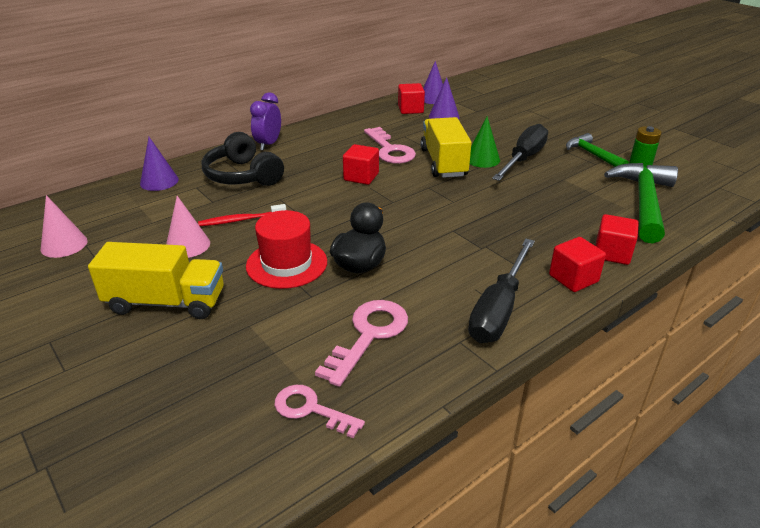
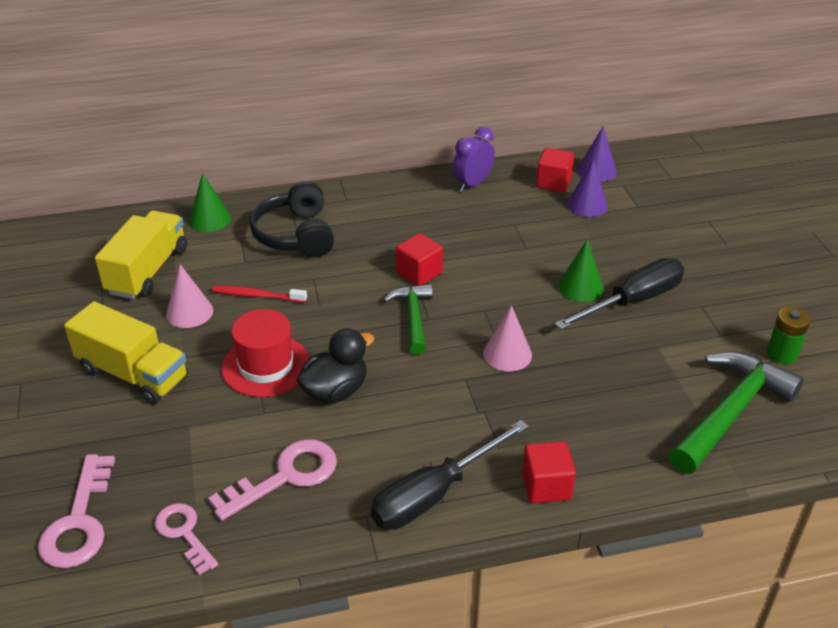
camera: 25 degrees right, 5 degrees up
(64, 245) = (84, 276): pink cone -> pink cone (507, 354)
(159, 181) = (210, 219): purple cone -> green cone
(268, 144) = (351, 196): purple clock -> purple clock (472, 184)
(390, 150) = (480, 242): pink key -> pink key (79, 521)
(443, 162) = (529, 279): yellow truck -> yellow truck (148, 271)
(592, 155) = (730, 320): green hammer -> green hammer (413, 317)
(612, 253) = (621, 470): red cube -> none

